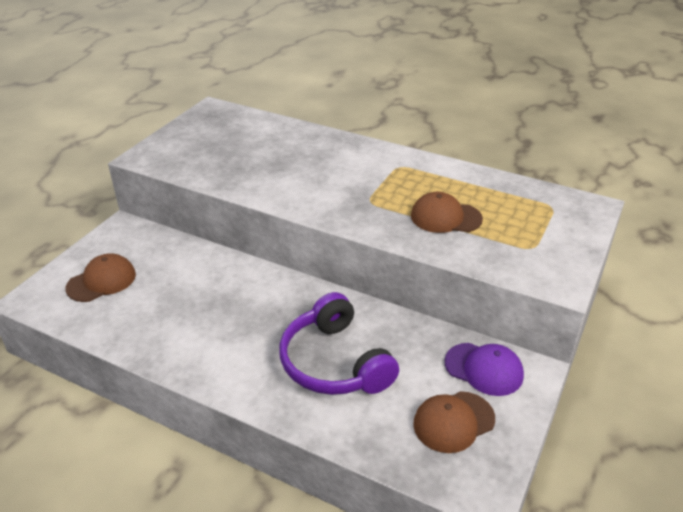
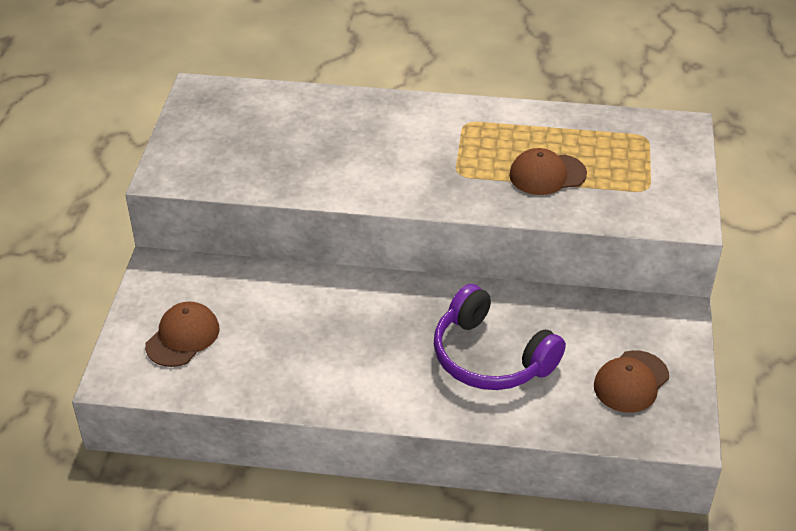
camera: 20 degrees left, 5 degrees up
(484, 369) = (635, 324): purple cap -> none

